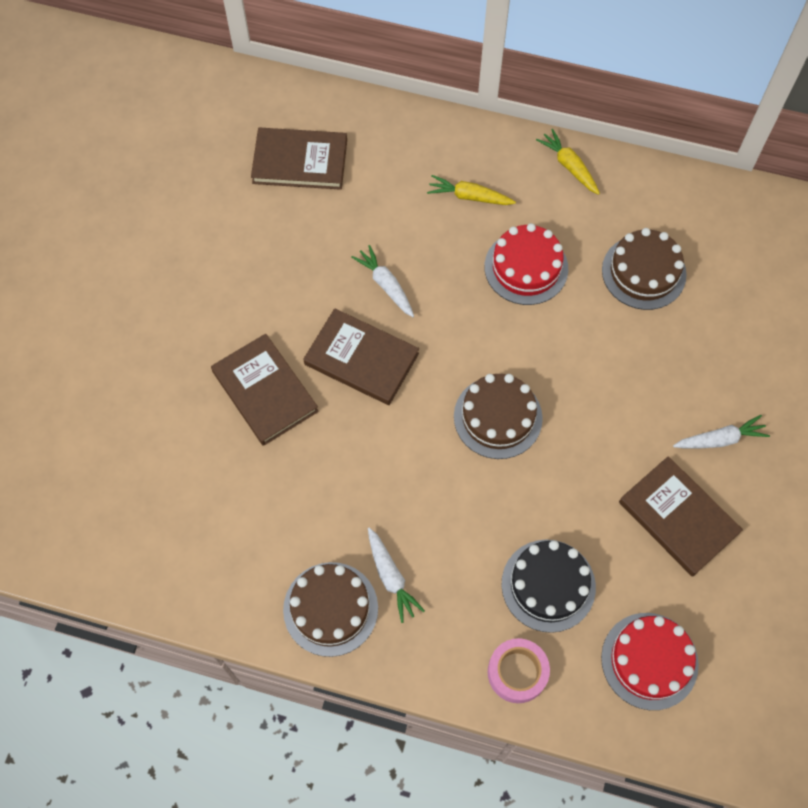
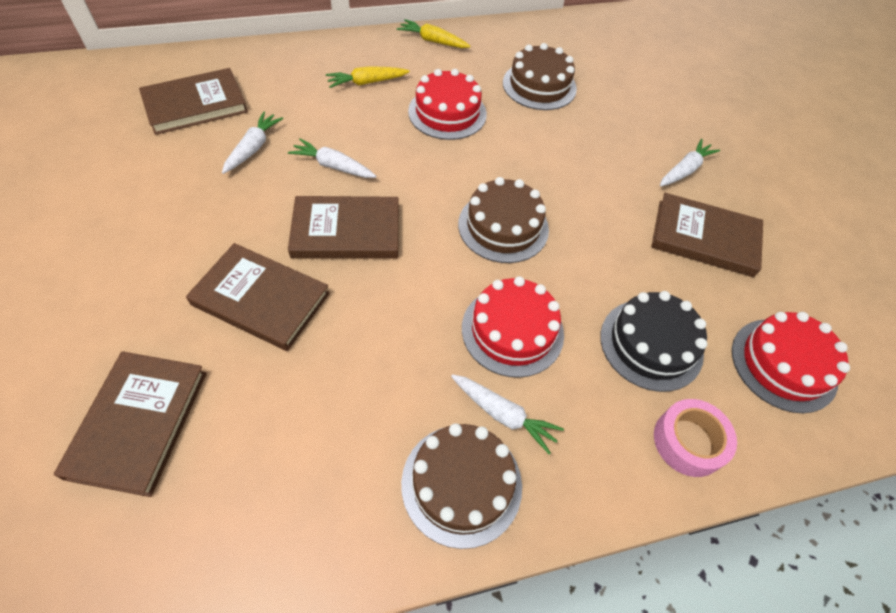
camera: 35 degrees left, 10 degrees down
(142, 451) = (139, 423): none -> brown book
(327, 234) = (253, 148): none -> white carrot
(442, 515) = (512, 330): none -> red cake

